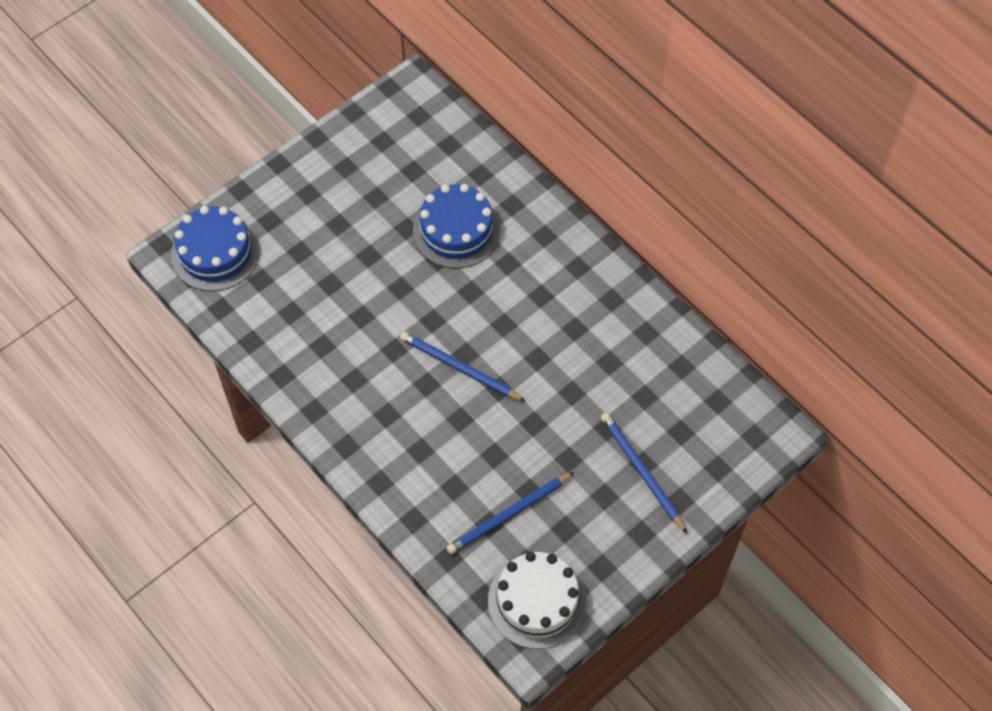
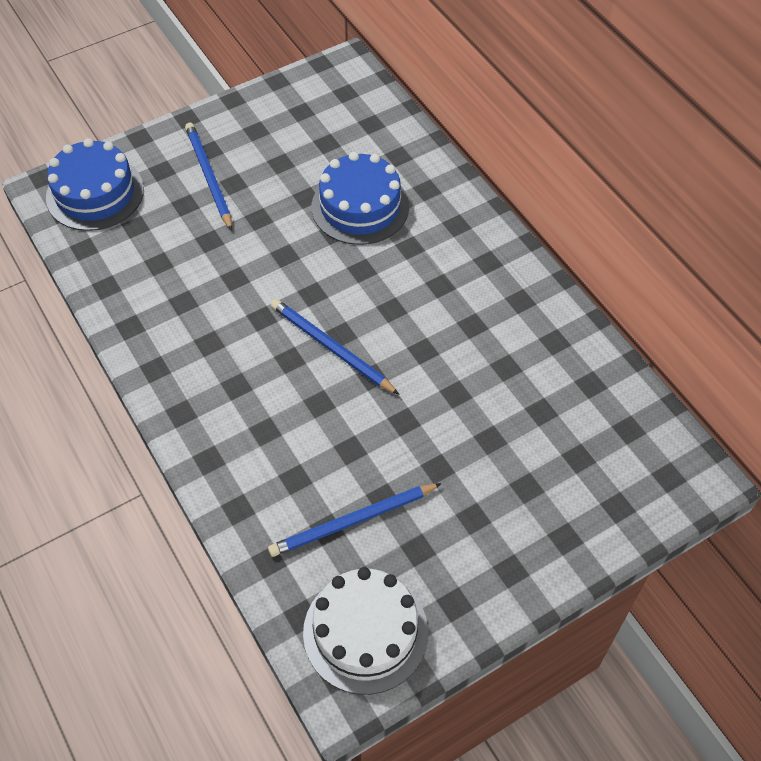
camera: 10 degrees right, 5 degrees down
(642, 472) = (523, 496): blue pencil -> blue pencil (209, 177)

